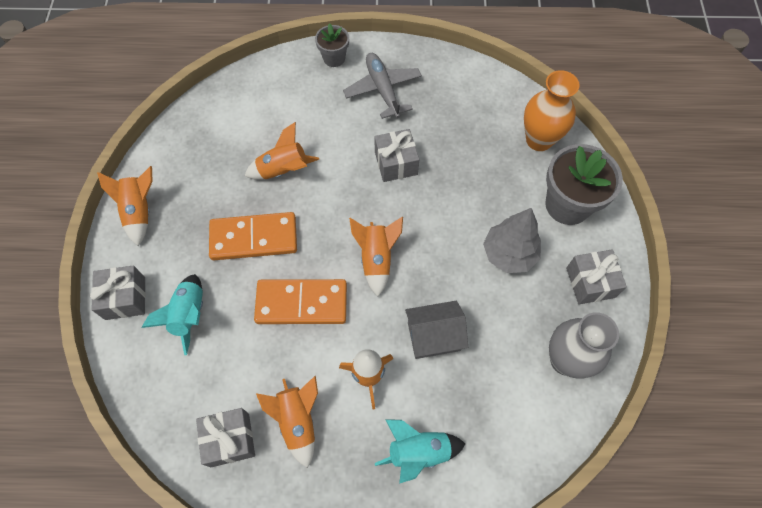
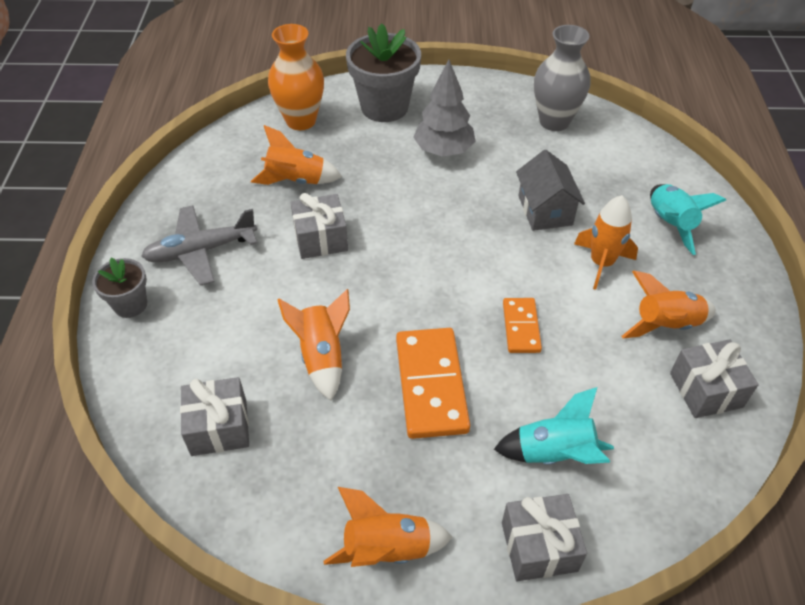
camera: 90 degrees left, 15 degrees down
(301, 303) = (521, 327): orange domino -> orange domino, size x0.57
(376, 259) = (455, 257): orange rocket -> orange rocket (296, 180)
(590, 282) = (472, 100): grey gift -> grey gift (219, 427)

